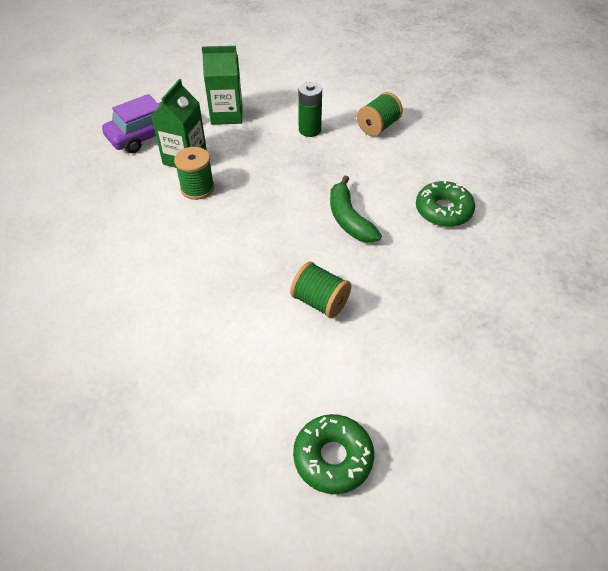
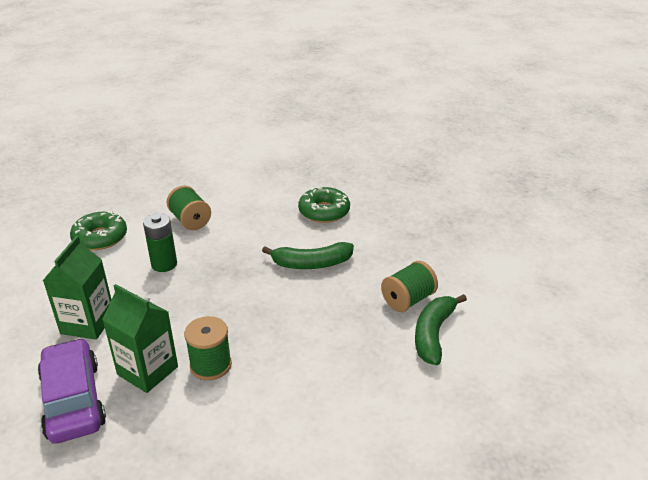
camera: 75 degrees left, 15 degrees down
(273, 329) = (433, 334): none -> green banana
(333, 457) = (565, 321): green donut -> green donut (100, 237)

